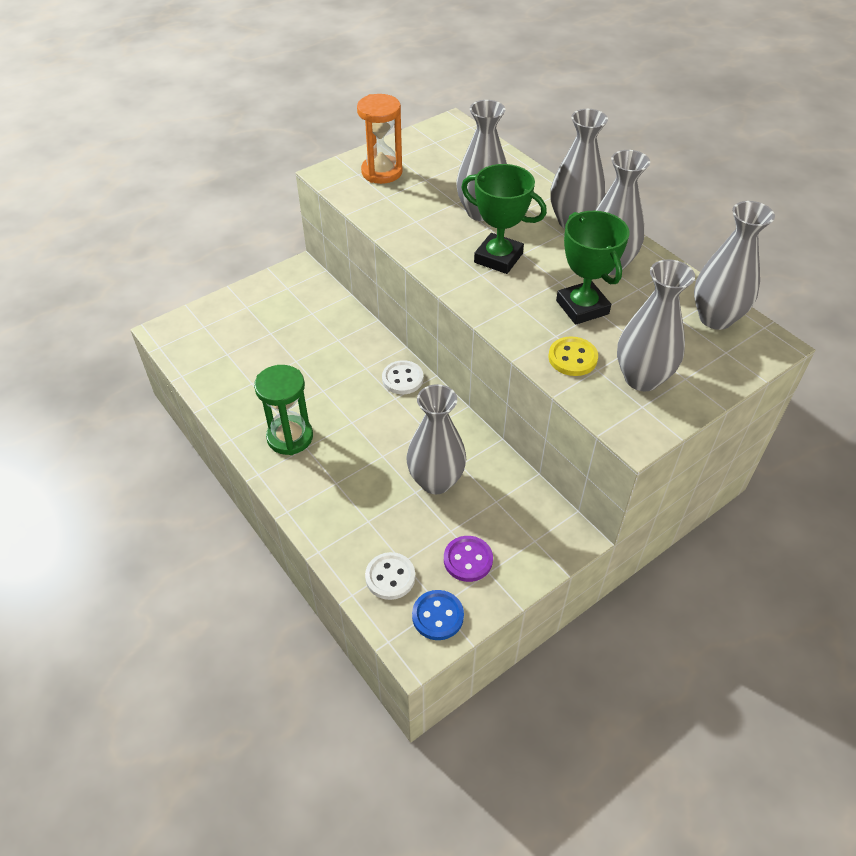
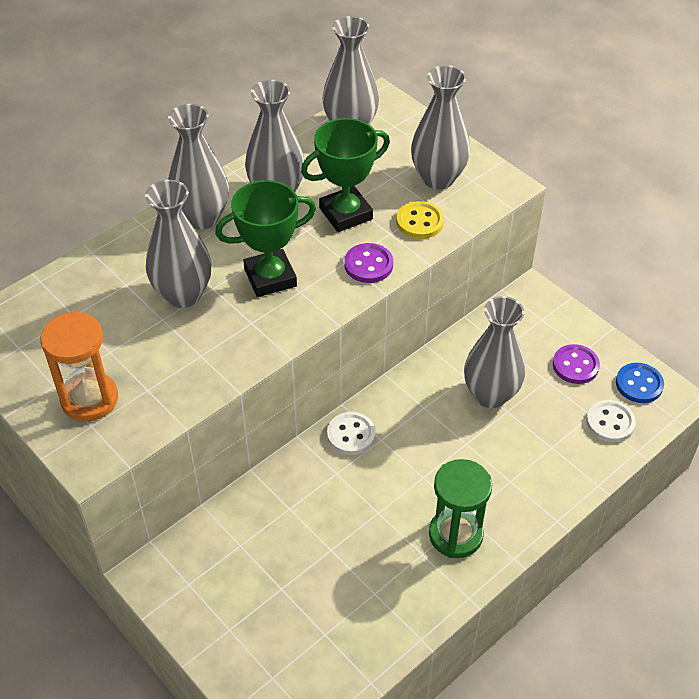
camera: 95 degrees left, 0 degrees up
(498, 258) = (270, 277): green trophy -> green trophy turned 45 degrees clockwise
(512, 318) = (368, 265): none -> purple button

